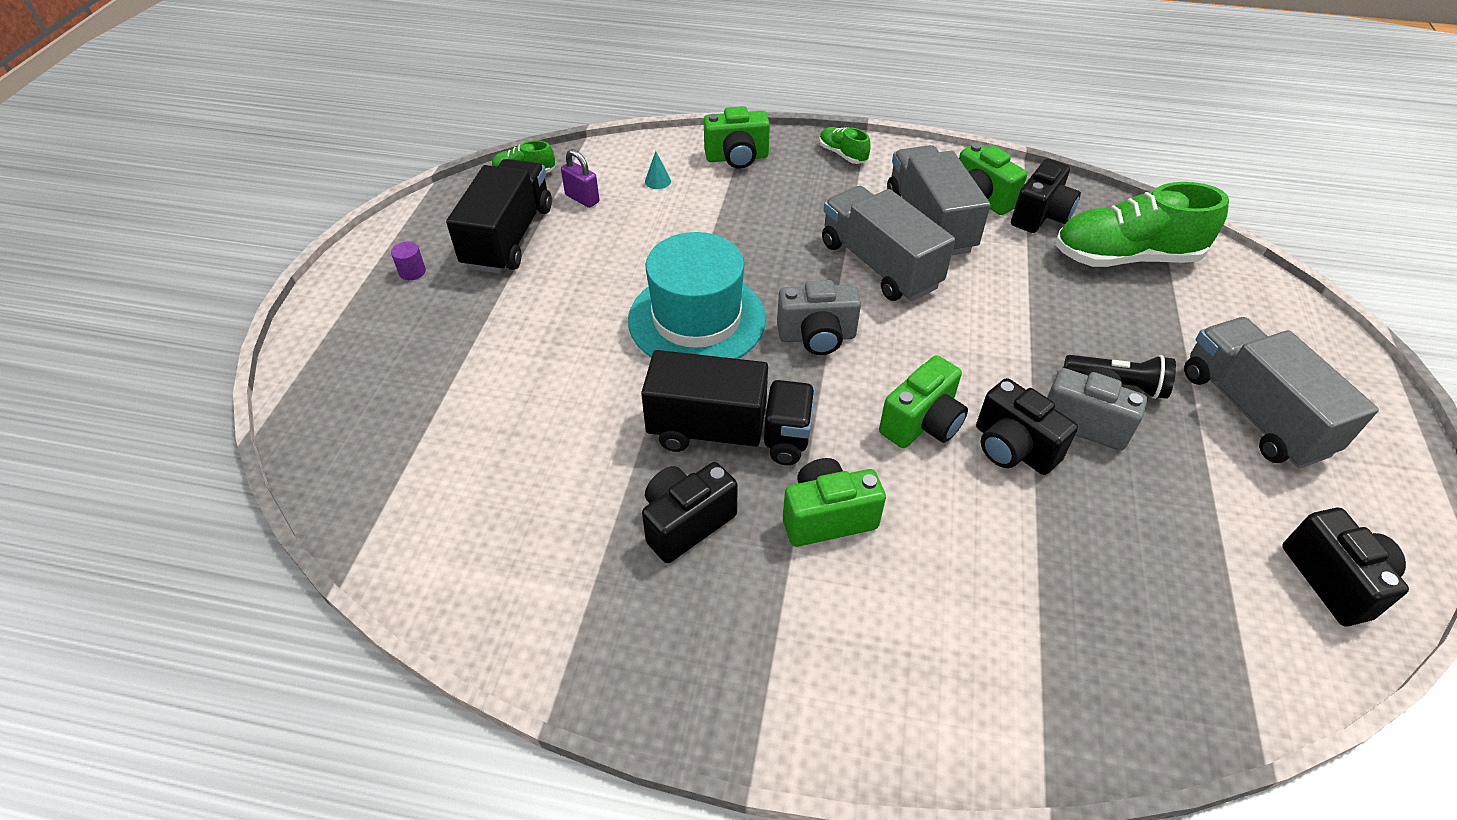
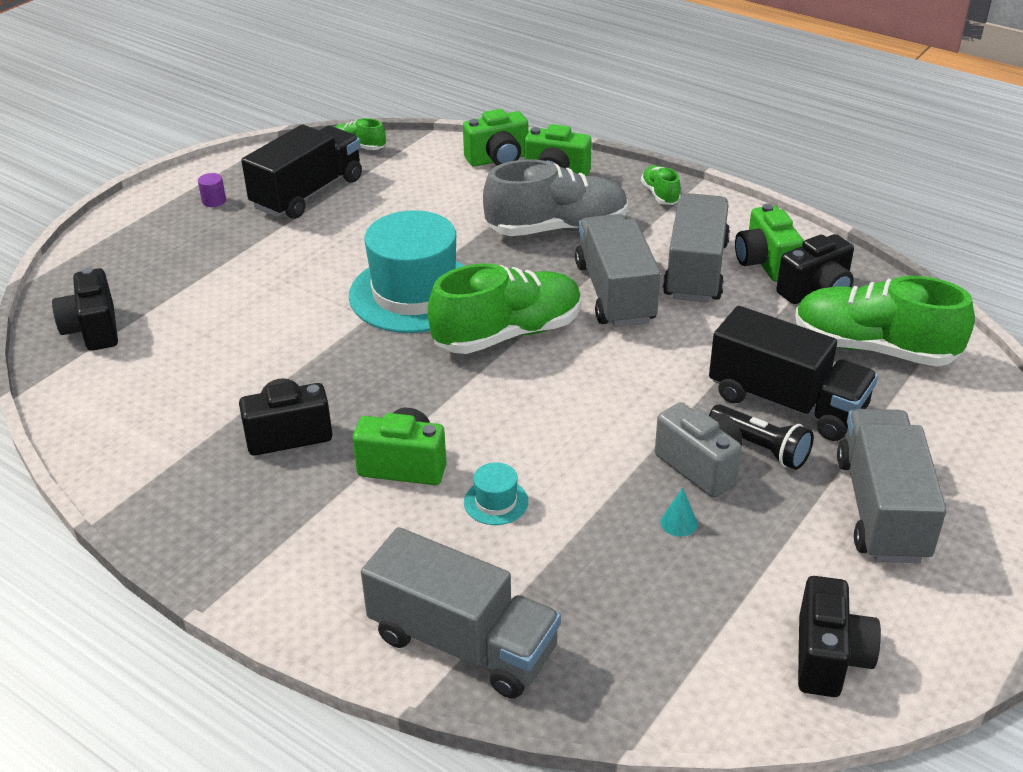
camera: 25 degrees right, 10 degrees down
(582, 199) = (391, 178): purple padlock -> none
(658, 181) = (468, 178): turquoise cone -> turquoise cone (678, 523)
(729, 433) = (373, 383): black truck -> black truck (786, 403)
(778, 212) = (557, 228): none -> grey shoe
(817, 337) = (508, 334): grey camera -> green shoe
(922, 424) = (545, 424): green camera -> green camera (498, 159)
(942, 526) = (496, 502): none -> turquoise hat
(1012, 448) = (611, 466): black camera -> black camera (93, 330)
(1032, 703) = (463, 643): none -> grey truck

